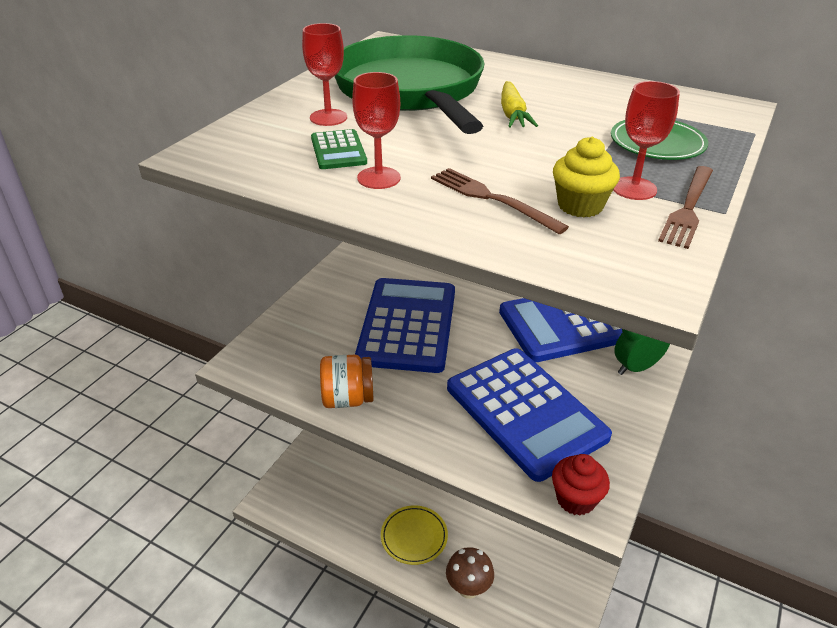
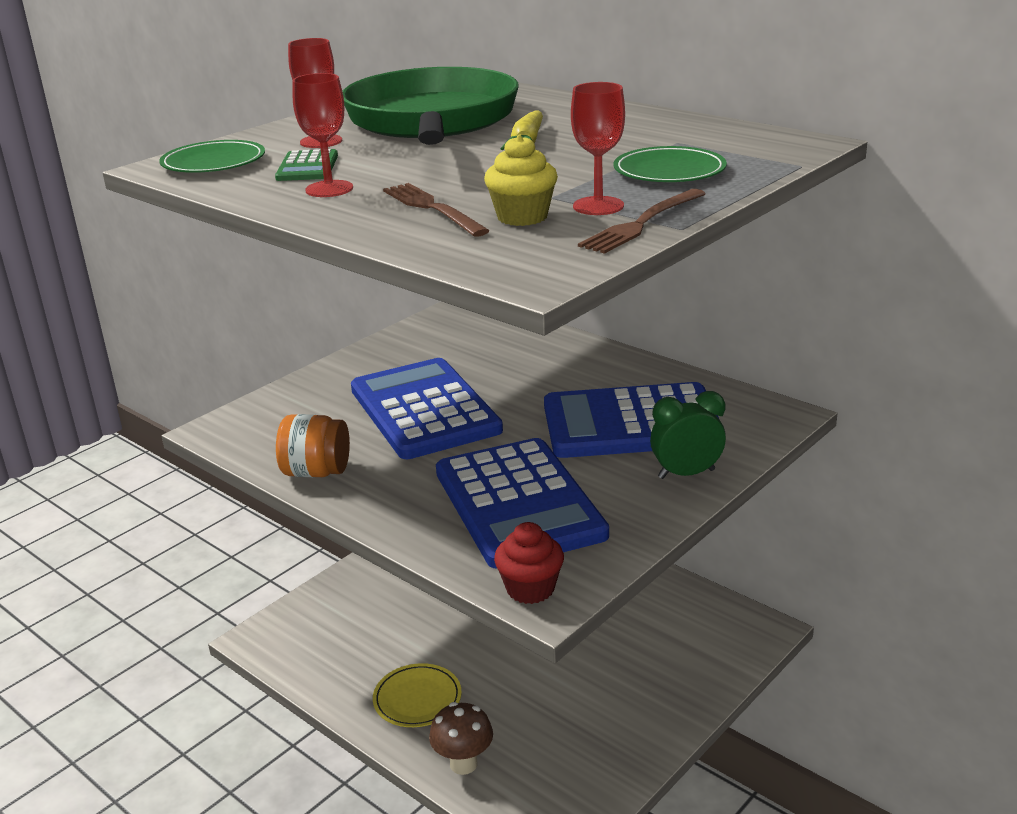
camera: 15 degrees right, 10 degrees down
(244, 148) = (213, 162): none -> green plate
(408, 325) = (424, 410): blue calculator -> blue calculator turned 45 degrees counterclockwise

